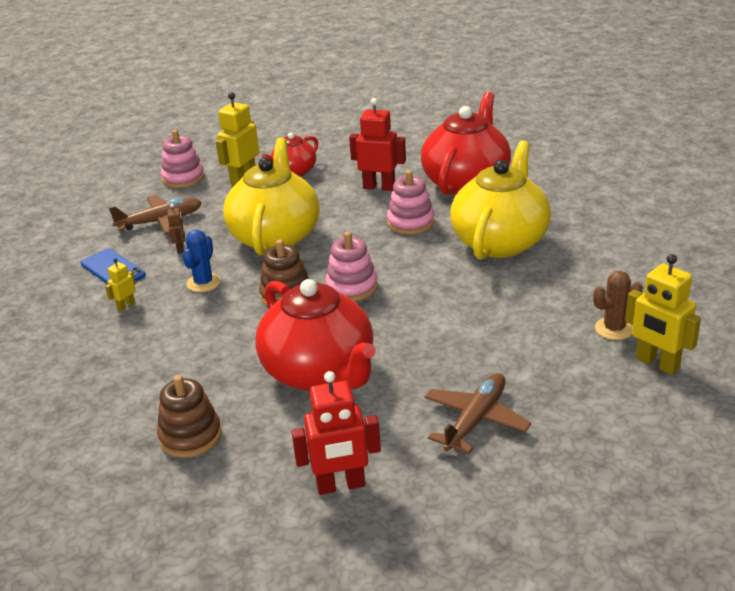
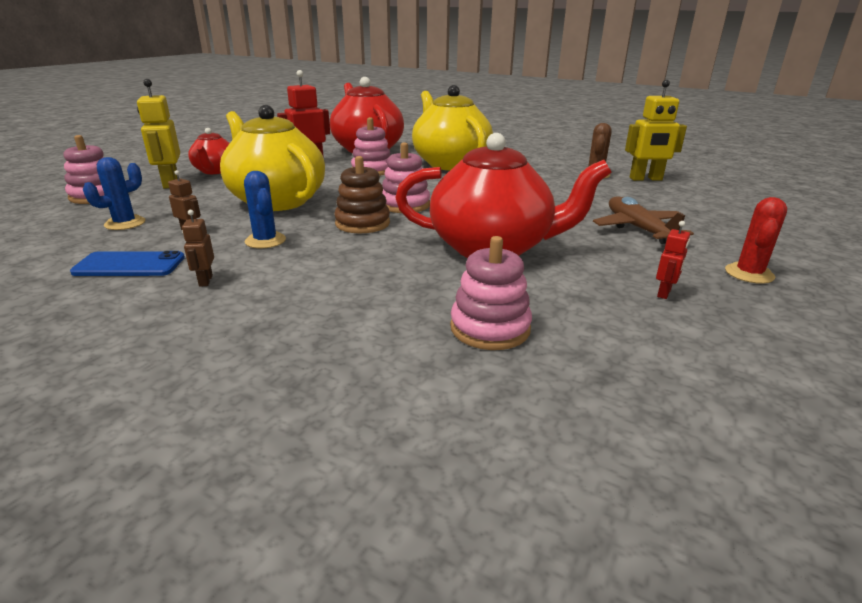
camera: 50 degrees left, 5 degrees down
(126, 306) = (205, 281): yellow robot -> brown robot
(160, 221) = (125, 223): brown plane -> blue cactus
(190, 436) = (490, 328): brown stacking toy -> pink stacking toy
(341, 485) = (664, 293): red robot -> red robot, size x0.50
(445, 516) = (749, 274): none -> red cactus

